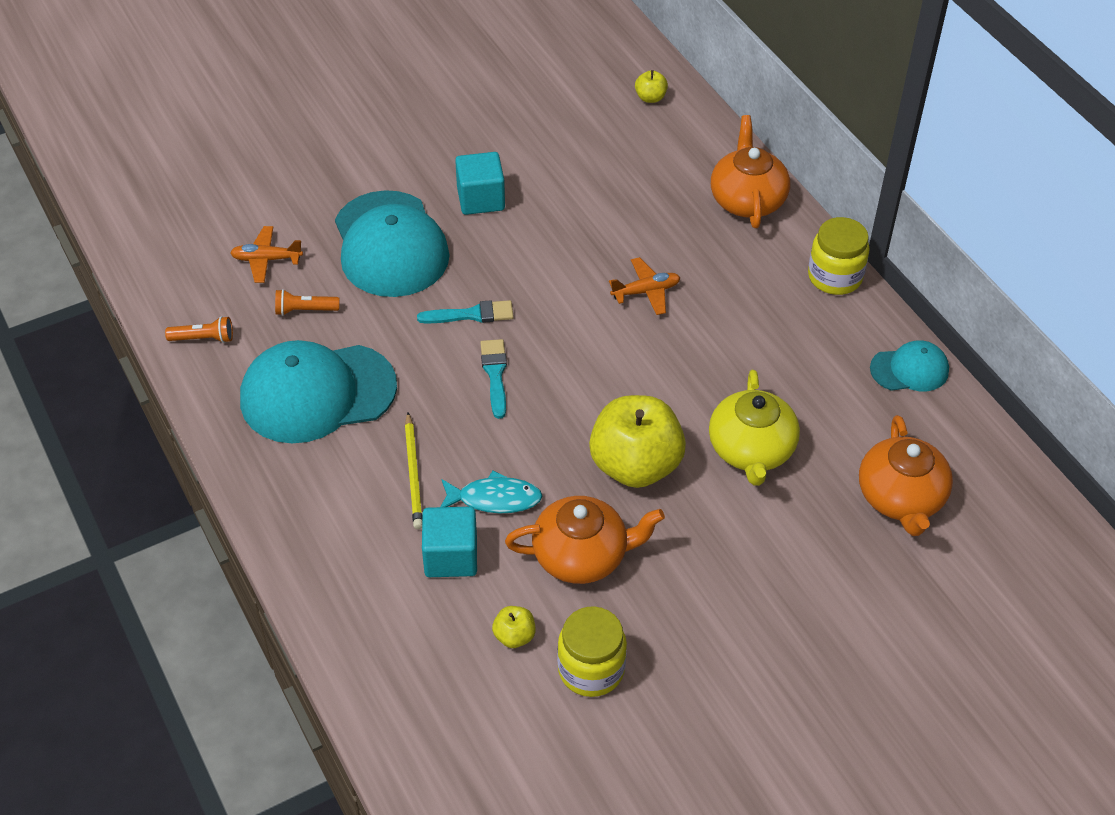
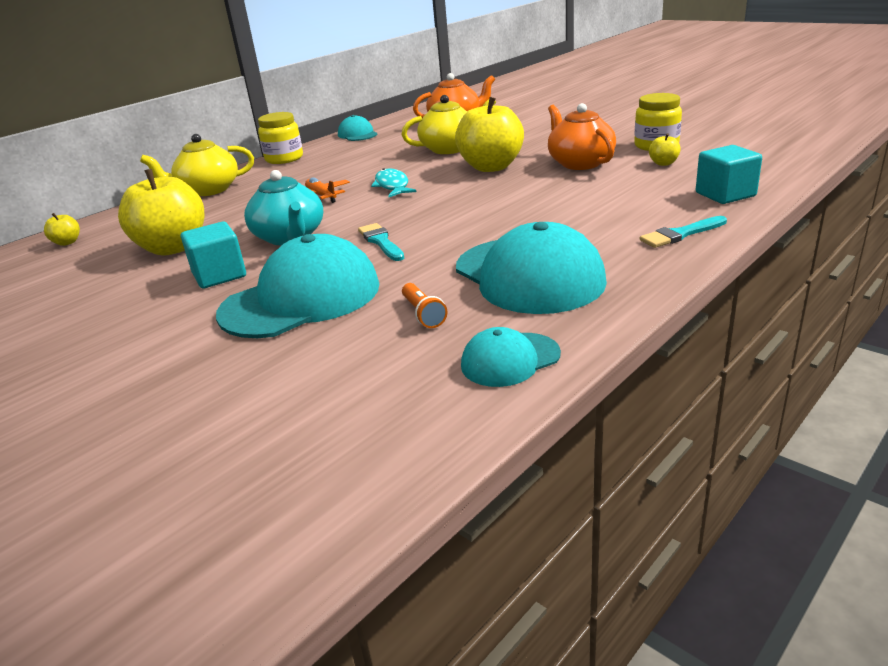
camera: 105 degrees left, 20 degrees down
(203, 338) = (510, 360): orange flashlight -> turquoise cap
(266, 259) = (354, 362): orange plane -> none
(413, 473) = (573, 218): yellow pencil -> none
(451, 556) = (630, 190): turquoise cube -> turquoise cube (725, 194)
(494, 499) = (564, 191): turquoise fish -> turquoise fish (392, 186)
(495, 374) = (443, 218): turquoise brush -> turquoise brush (680, 234)
(537, 252) = (290, 237): none -> turquoise teapot
(575, 170) = (173, 248): none -> yellow apple
(747, 200) = (208, 190): orange teapot -> yellow teapot

